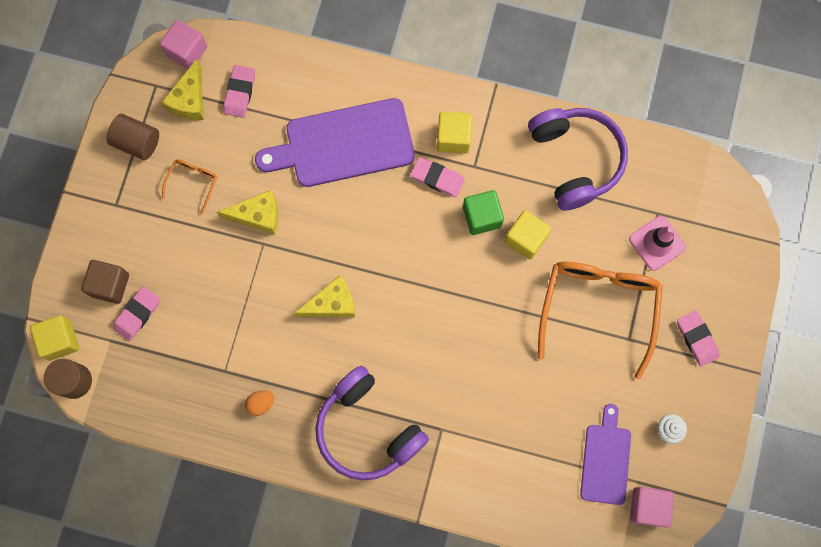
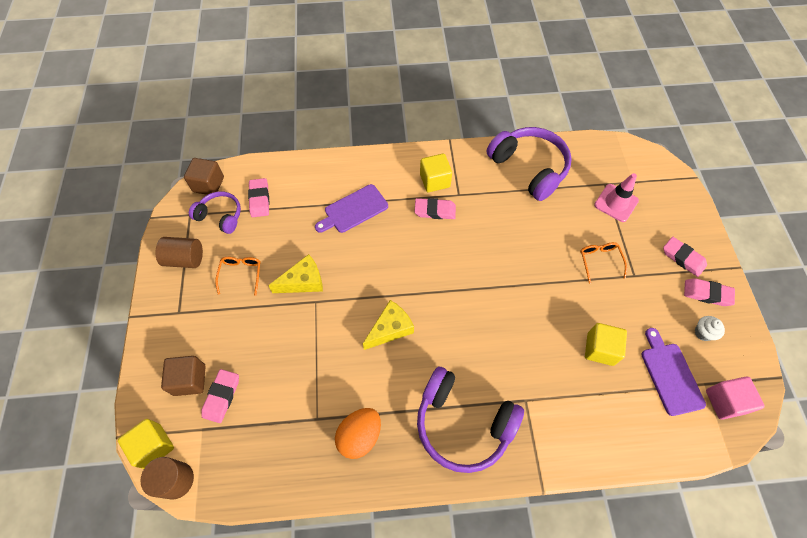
camera: 20 degrees left, 15 degrees down
(187, 51) = (208, 184): pink cube -> brown cube
(189, 100) = (220, 216): yellow cheese -> purple headphones
(261, 403) = (359, 436): orange egg -> orange egg, size x1.76
(343, 144) = (353, 210): purple cutting board -> purple cutting board, size x0.59
(482, 217) = (480, 226): green cube -> none
(525, 239) = (520, 231): yellow cube -> yellow cube (600, 349)
(598, 308) = (599, 261): orange glasses -> orange glasses, size x0.44
(699, 389) = (707, 294): none -> pink eraser

